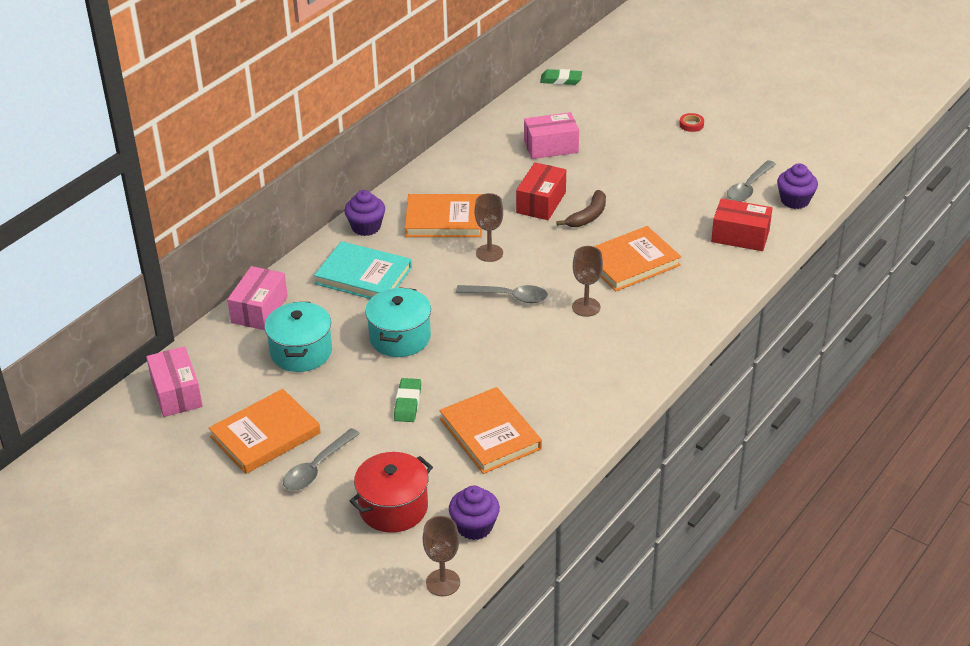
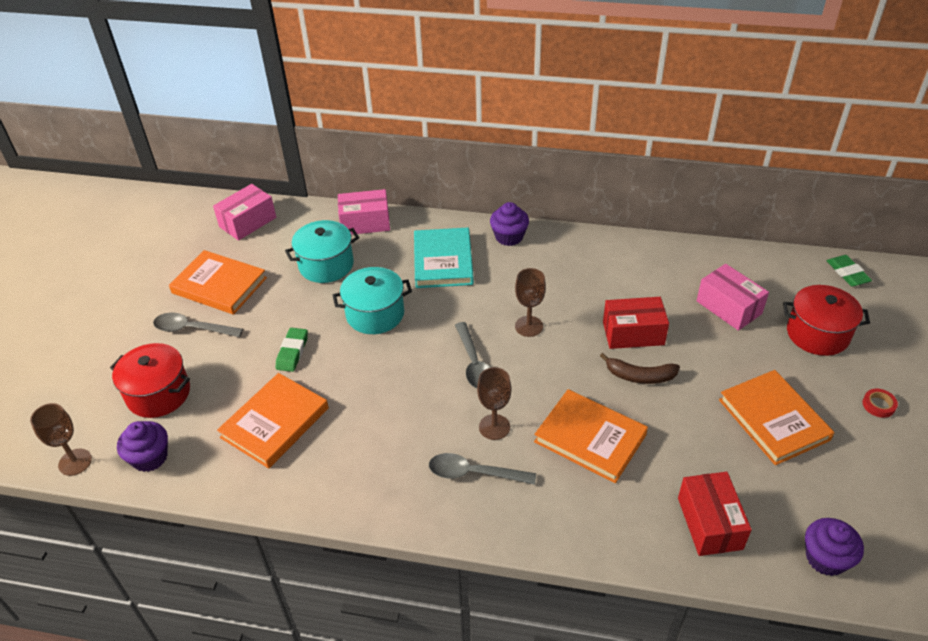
camera: 65 degrees right, 5 degrees up
(407, 403) = (292, 352): green eraser -> green eraser turned 60 degrees counterclockwise
(444, 219) = (555, 279): orange book -> orange book (773, 419)
(609, 120) = (817, 334): none -> red pot
(748, 187) = (809, 500): grey spoon -> grey spoon (474, 473)

